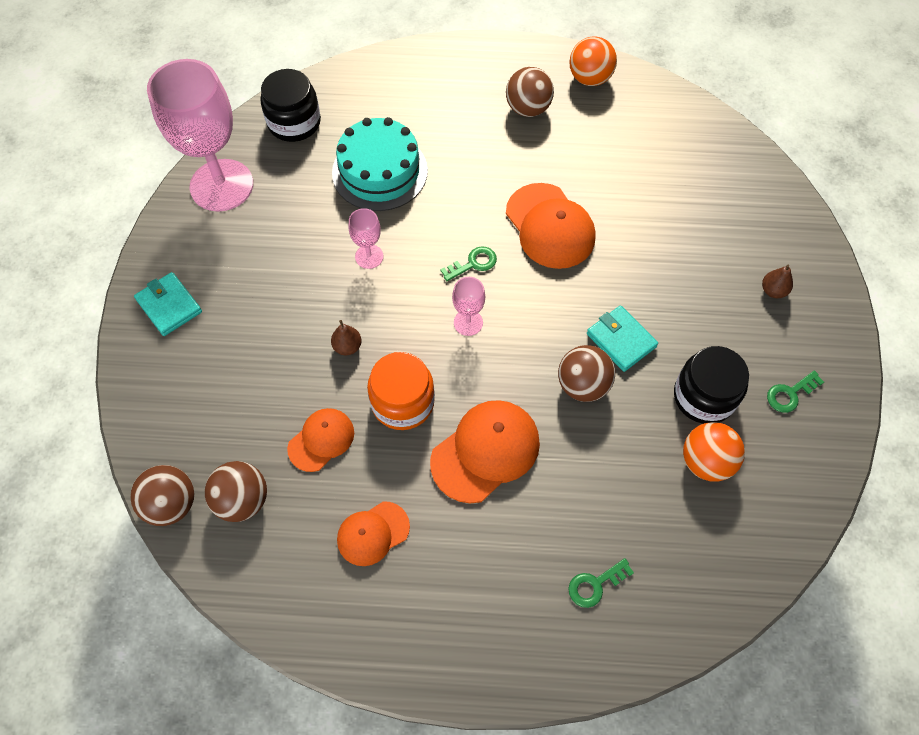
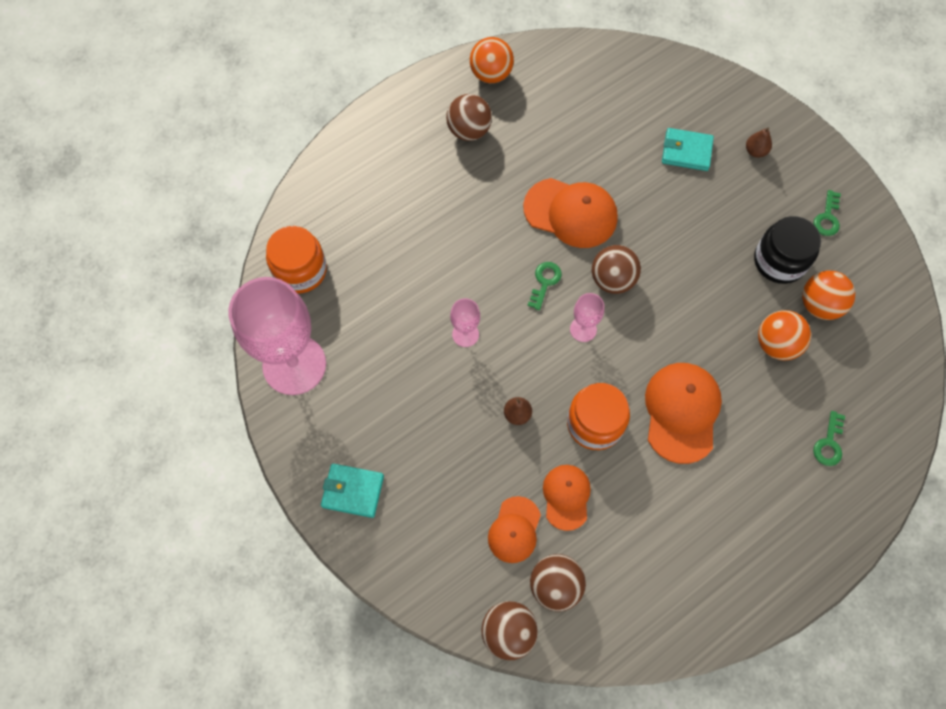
camera: 40 degrees left, 5 degrees up
(294, 122) = (300, 270): black jar -> orange jar
(373, 533) = (664, 531): orange cap -> orange cap (514, 530)
(379, 171) = (407, 261): turquoise cake -> none
(583, 385) = (699, 314): brown ball -> brown ball (612, 280)
(621, 340) = (694, 262): turquoise wallet -> turquoise wallet (686, 151)
(629, 463) = (776, 344): none -> orange ball

